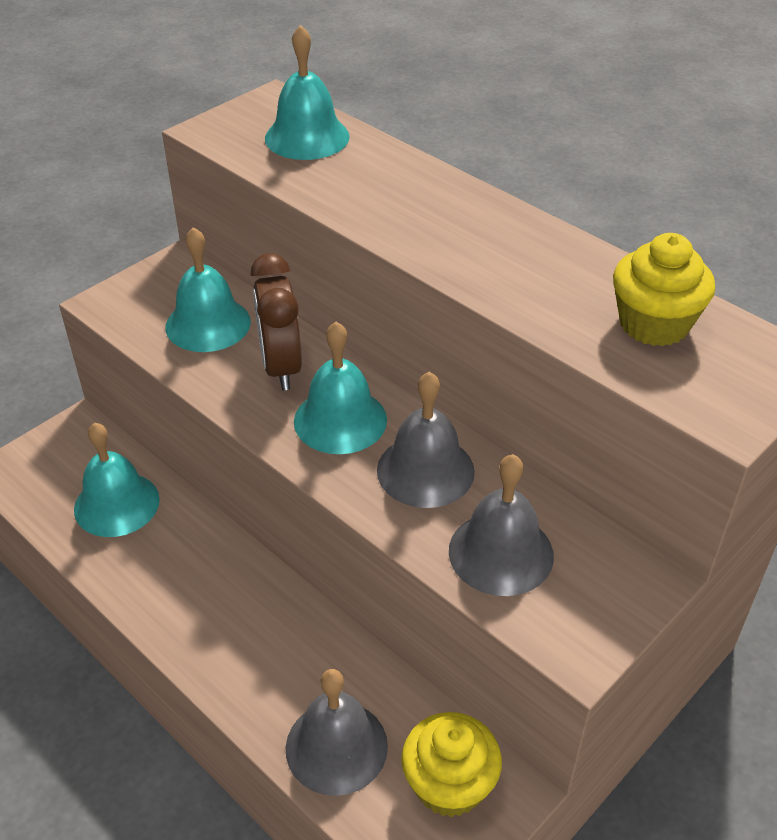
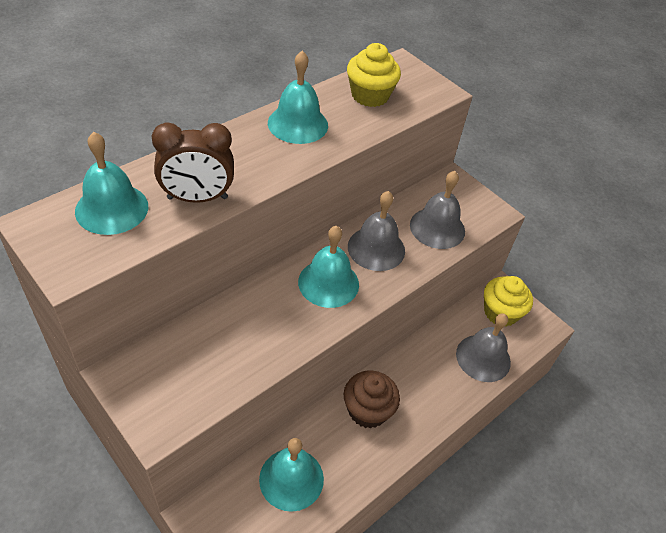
camera: 90 degrees left, 5 degrees up
(208, 324) = (209, 352): turquoise bell -> turquoise bell (298, 124)
(219, 579) = (367, 410): none -> brown cupcake
(281, 367) = (270, 310): brown clock -> brown clock (197, 198)

